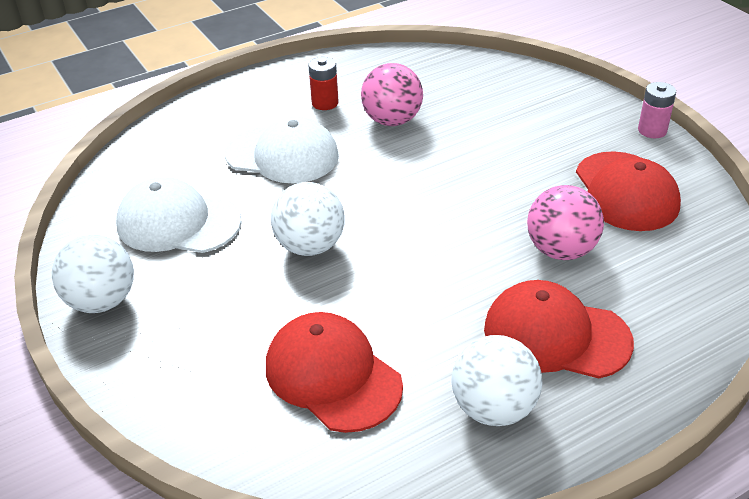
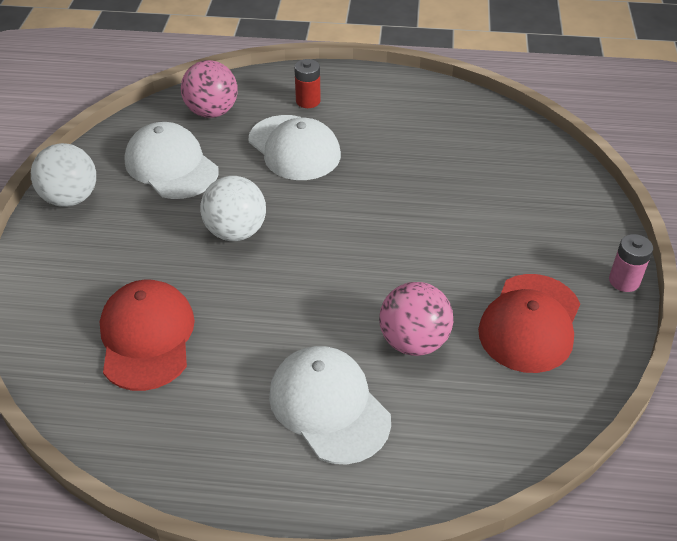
camera: 35 degrees right, 5 degrees up
(325, 103) = (372, 119): red battery -> red battery (308, 101)
(392, 121) = (407, 159): pink ball -> pink ball (212, 112)
(493, 408) = (221, 431): white ball -> none
(556, 335) = (329, 406): red cap -> white cap

